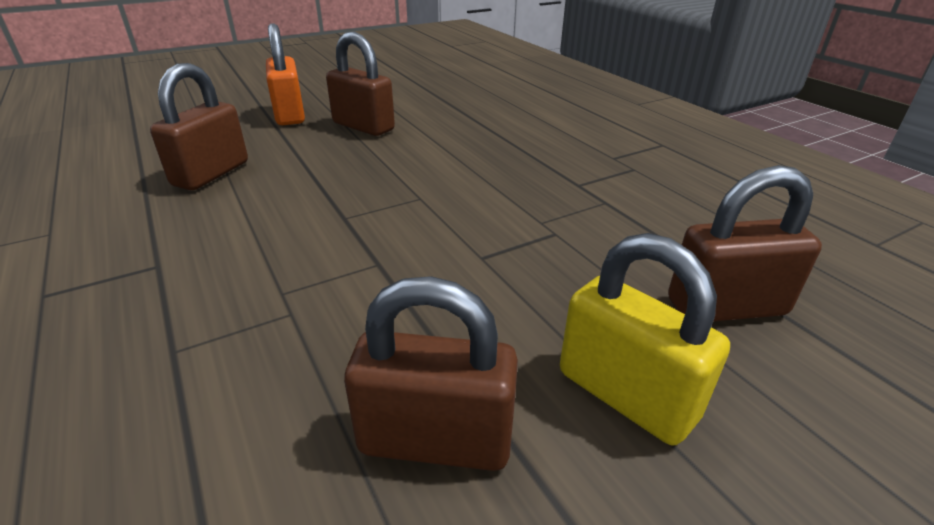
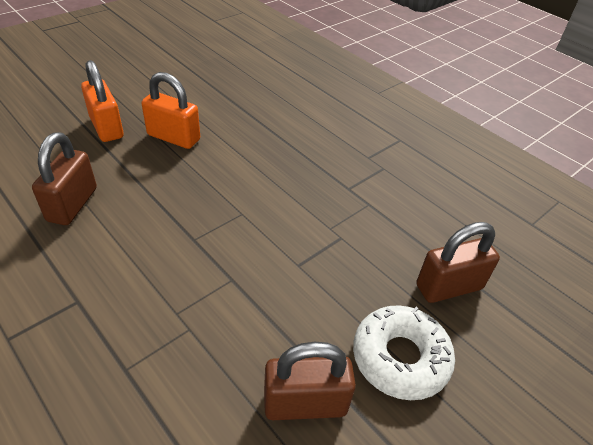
camera: 15 degrees left, 10 degrees up
(363, 126) = (173, 137): brown padlock -> orange padlock
(626, 395) = (400, 358): yellow padlock -> white donut

